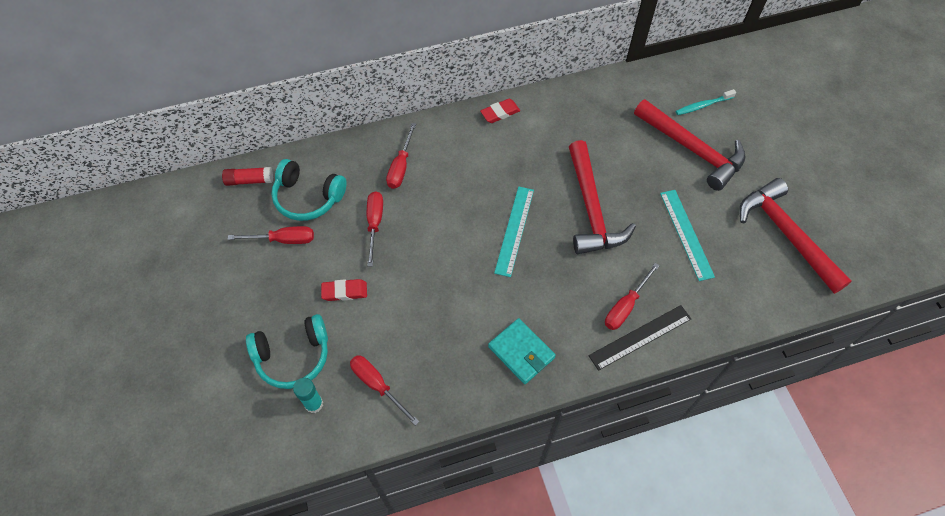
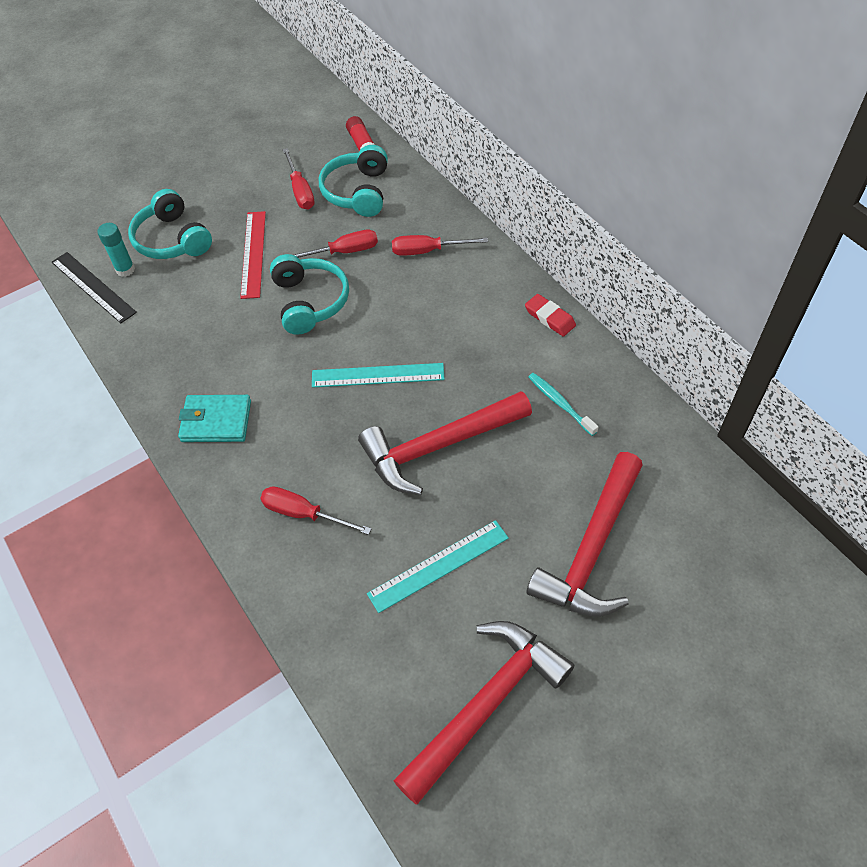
camera: 75 degrees right, 5 degrees down
(344, 291) = (253, 254): red eraser -> red ruler
(377, 385) = (153, 310): red screwdriver -> none
(420, 260) = (309, 302): none -> turquoise headphones
(521, 352) = (216, 421): turquoise wallet -> turquoise wallet turned 60 degrees clockwise
(640, 337) = (264, 538): black ruler -> black ruler (93, 287)
(703, 105) = (685, 550): turquoise toothbrush -> turquoise toothbrush (560, 403)

